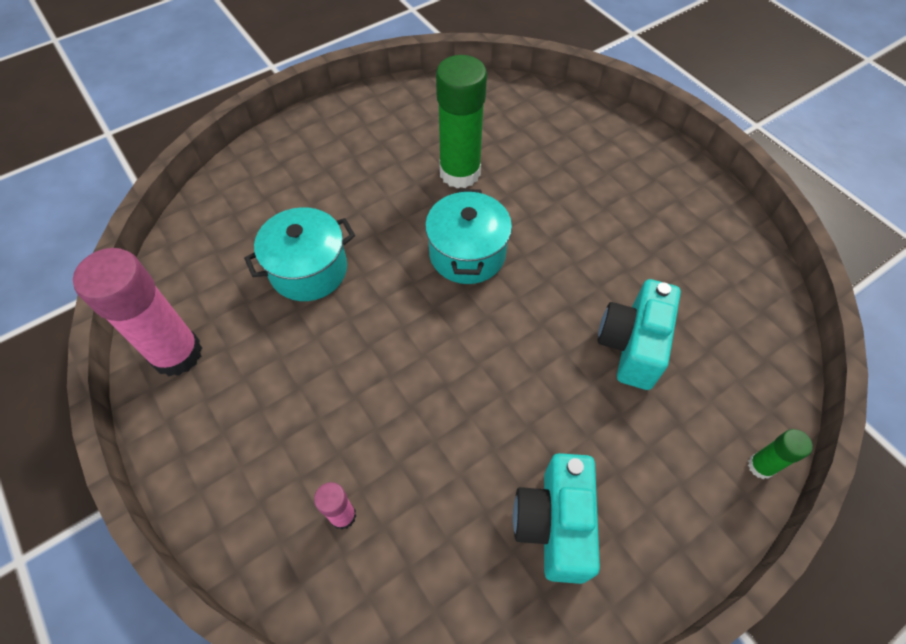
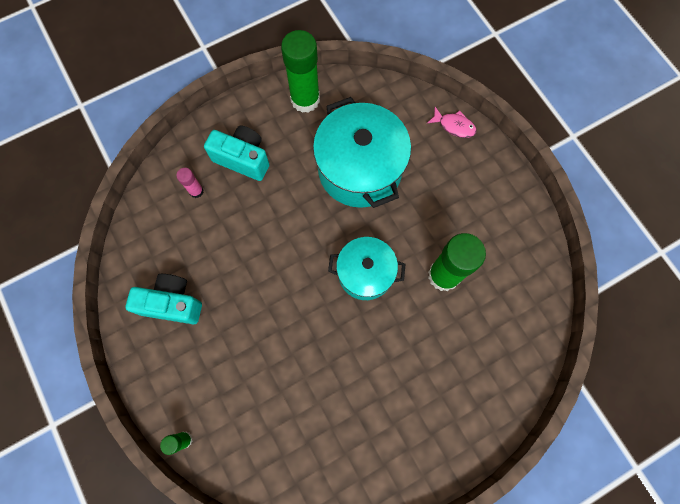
camera: 95 degrees right, 15 degrees up
(177, 354) = (305, 99): pink glue stick -> green glue stick
(248, 167) = (454, 126): none -> pink fish
(308, 270) = (360, 169): turquoise pot -> turquoise pot, size x1.62
(632, 345) = (279, 376): turquoise camera -> turquoise camera (243, 159)

